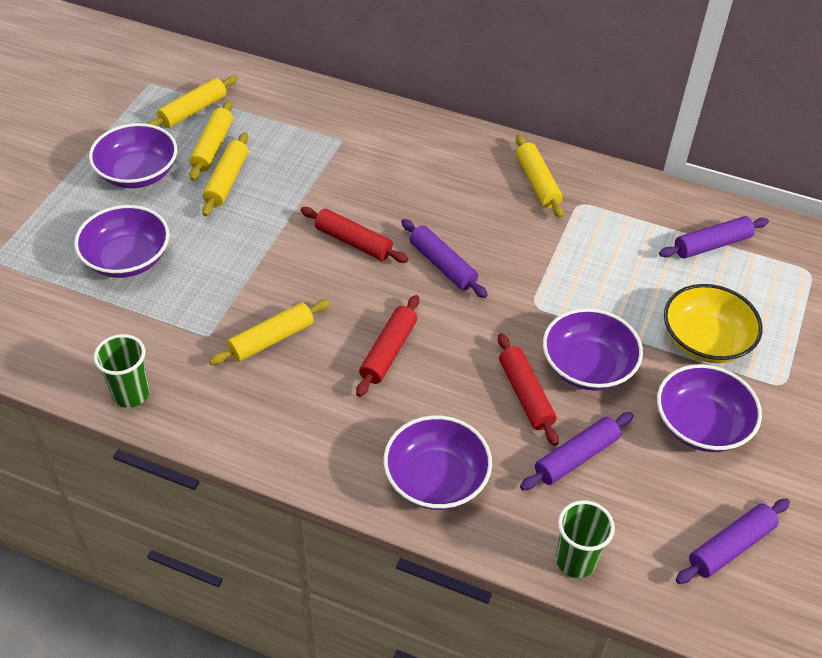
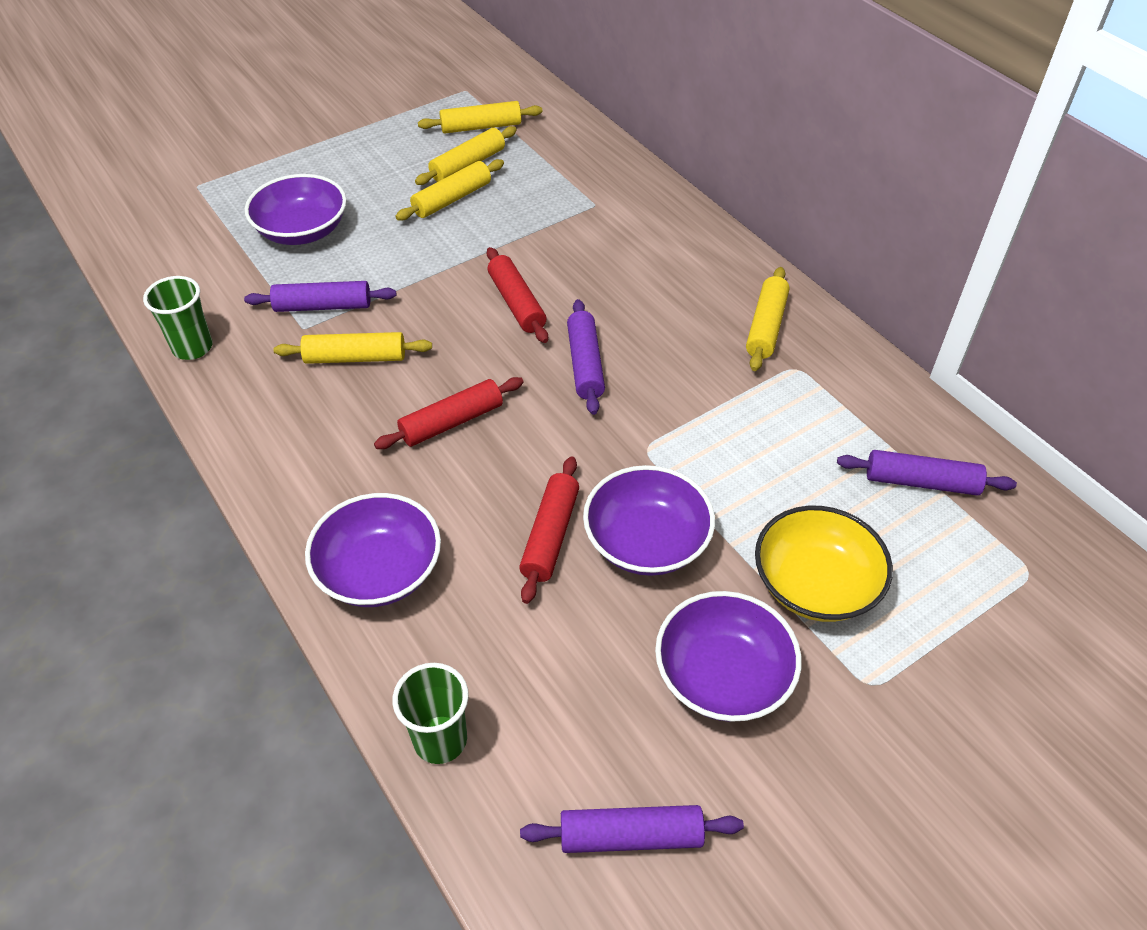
camera: 35 degrees right, 0 degrees up
(138, 173) = (381, 162): purple bowl -> none
(576, 457) = (544, 630): purple rolling pin -> purple rolling pin (323, 306)

